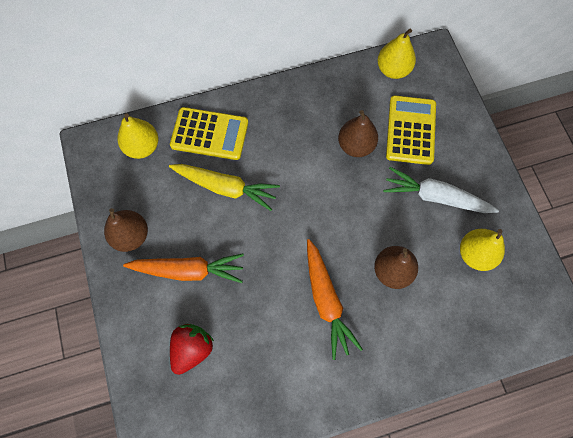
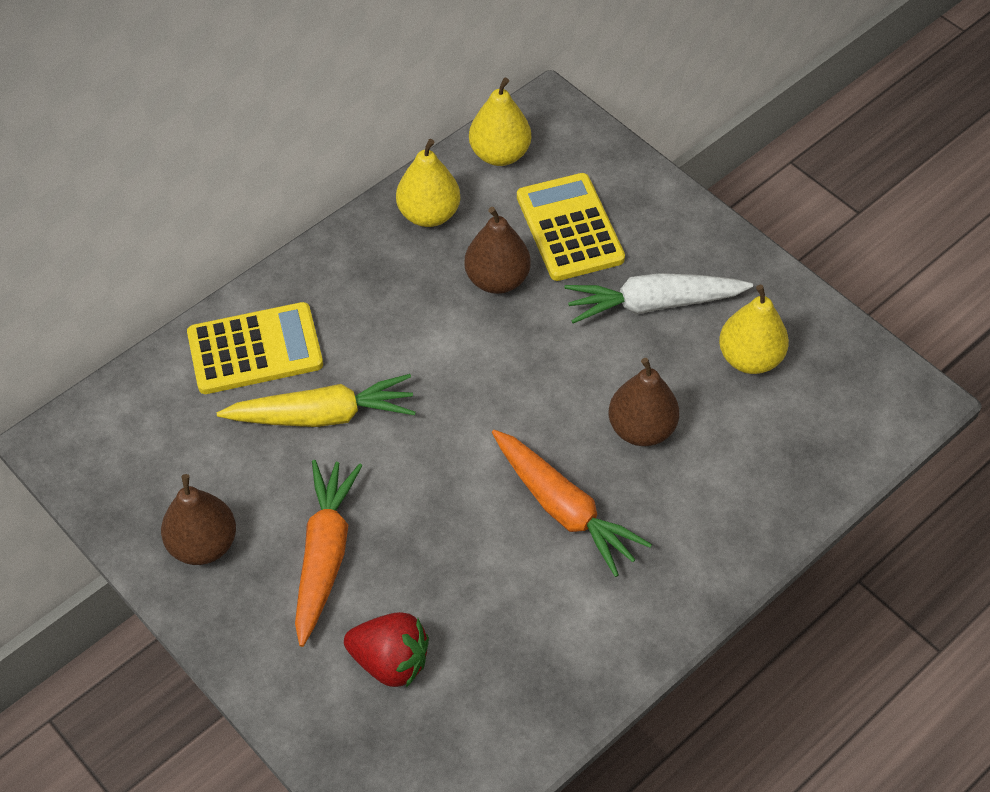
camera: 25 degrees left, 15 degrees down
(142, 147) = (152, 410): yellow pear -> yellow pear (429, 214)
(188, 270) = (324, 555): orange carrot -> orange carrot turned 60 degrees counterclockwise
(192, 349) = (390, 661): red strawberry -> red strawberry turned 105 degrees clockwise

